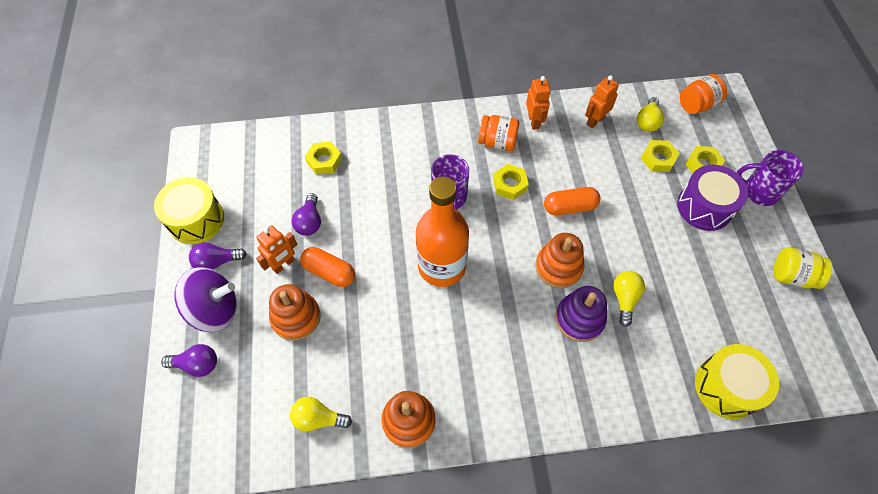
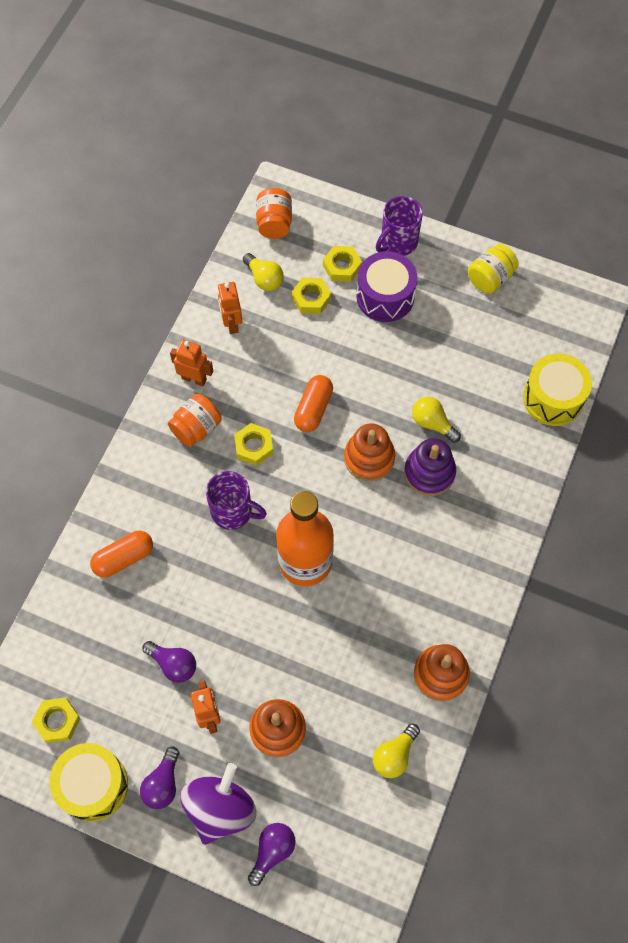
camera: 60 degrees left, 5 degrees up
(324, 161) = (104, 612): yellow nut -> yellow nut (57, 721)
(329, 272) = (246, 672): orange capsule -> orange capsule (124, 558)

